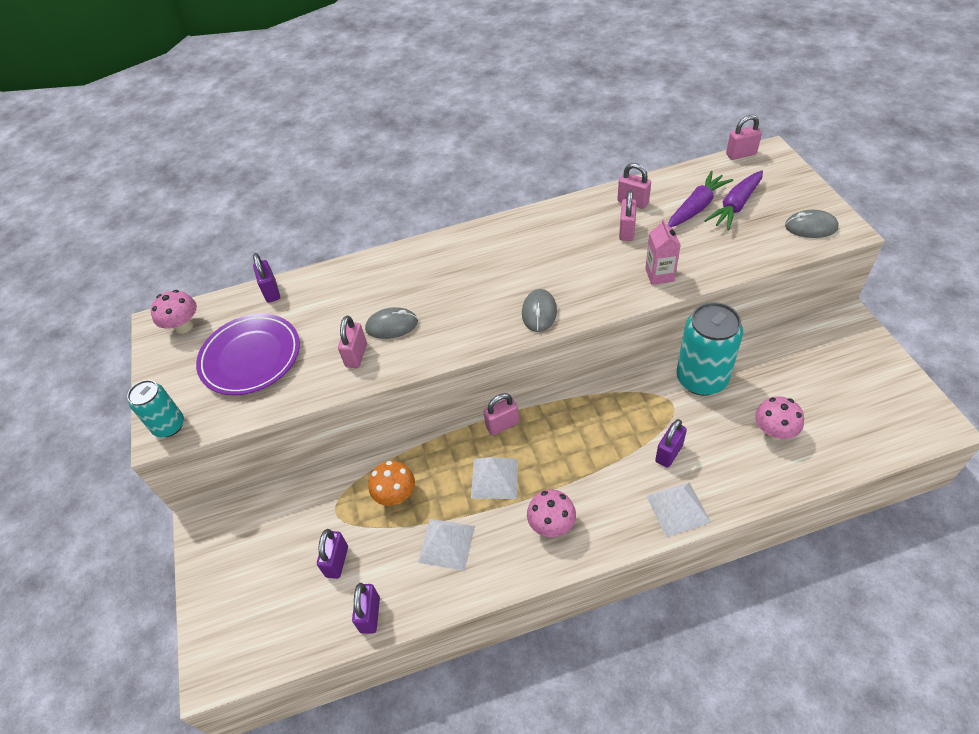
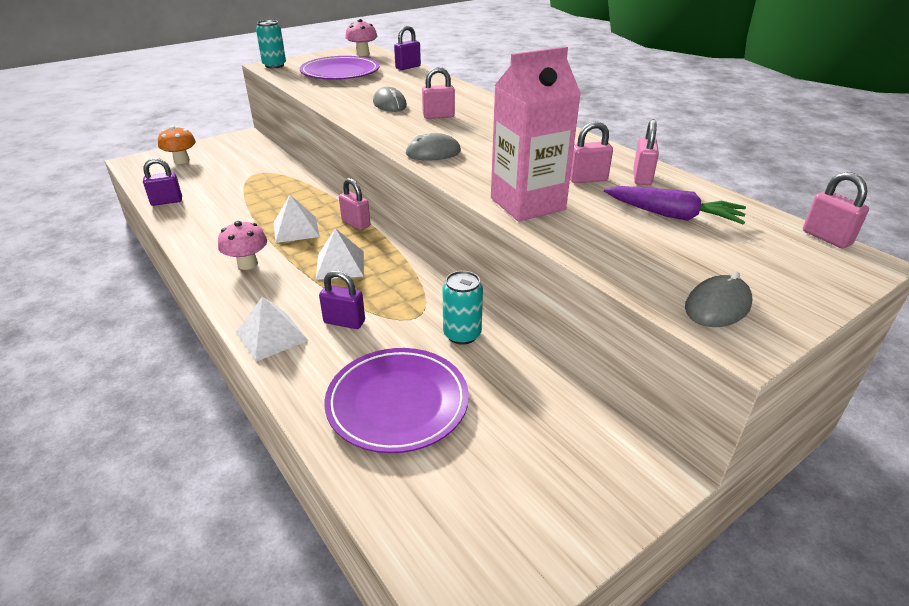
camera: 65 degrees right, 15 degrees down
(337, 561) = (213, 182): purple padlock -> none
(356, 355) = (352, 99): pink padlock -> pink padlock (438, 116)
(396, 495) = (273, 192): orange mushroom -> orange mushroom (181, 161)
(447, 544) = (228, 219): white pyramid -> white pyramid (340, 265)
(659, 275) = (527, 204): pink carton -> pink carton, size x1.88
(701, 379) = (462, 334): turquoise can -> turquoise can, size x0.58
(736, 206) = (703, 242): purple carrot -> none
(774, 432) = (397, 403): pink mushroom -> purple plate
(810, 227) = (717, 306): grey mouse -> grey mouse turned 60 degrees clockwise

